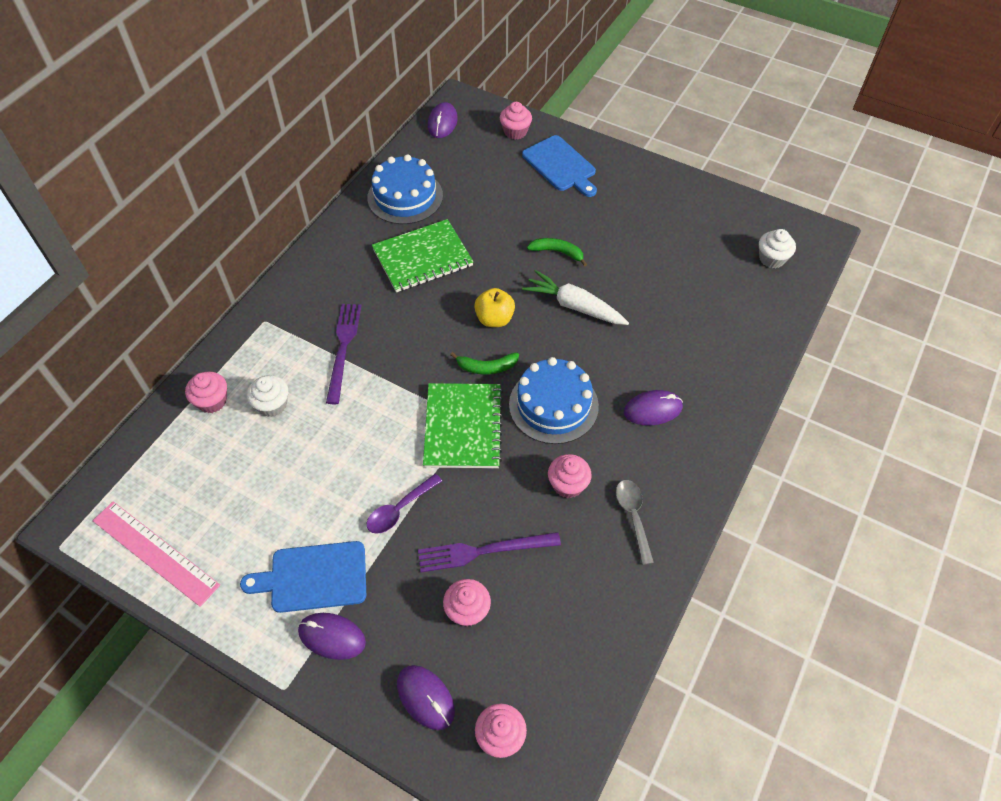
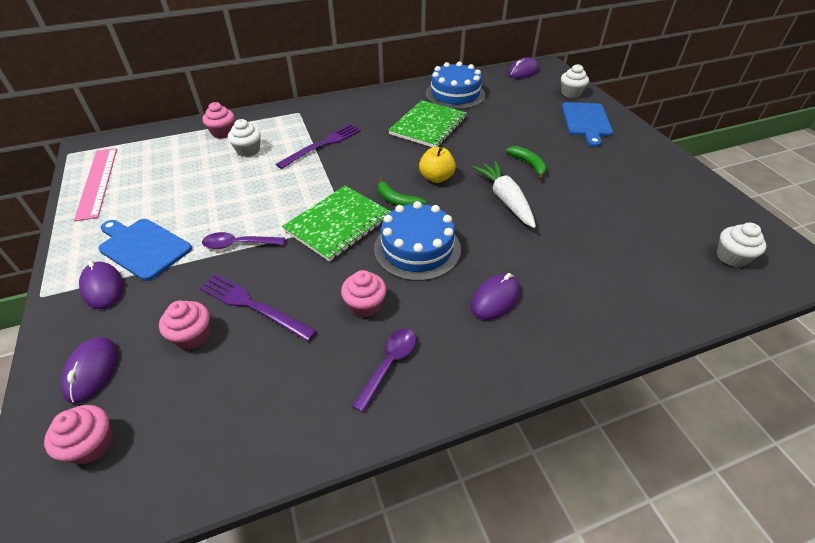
camera: 40 degrees right, 10 degrees down
(422, 258) = (428, 126): green notebook -> green notebook turned 75 degrees counterclockwise
(515, 132) = (571, 93): pink cupcake -> white cupcake
(633, 517) = (389, 364): grey spoon -> purple spoon
(652, 410) = (495, 299): purple mouse -> purple mouse turned 75 degrees counterclockwise

